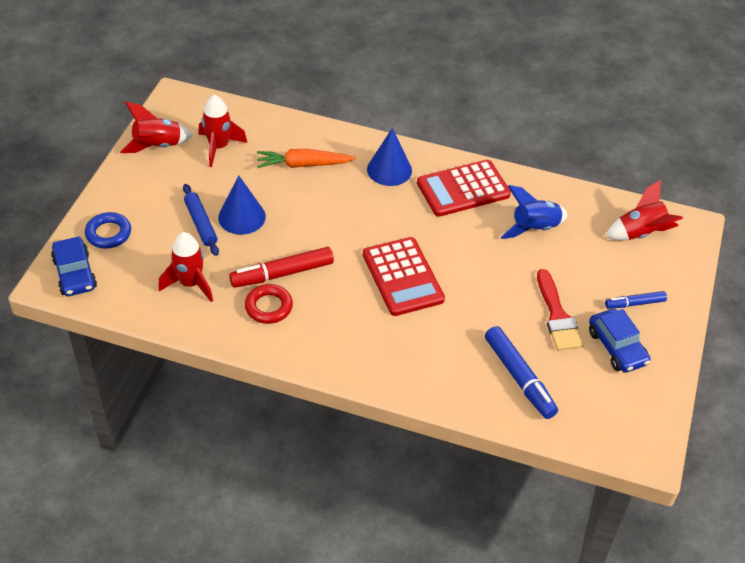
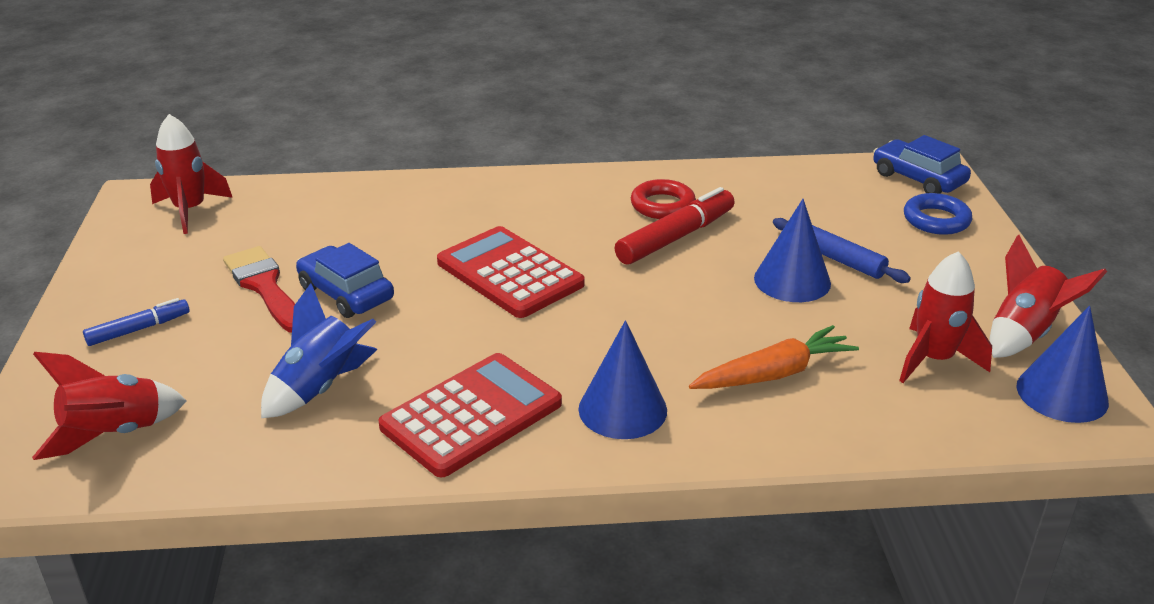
camera: 160 degrees right, 15 degrees down
(181, 113) = (1062, 394): none -> blue cone
(190, 284) = (777, 202): red rocket -> red rocket (190, 211)
(519, 377) = (309, 218): blue marker -> none
(617, 347) = (172, 275): blue car -> blue car (346, 293)

